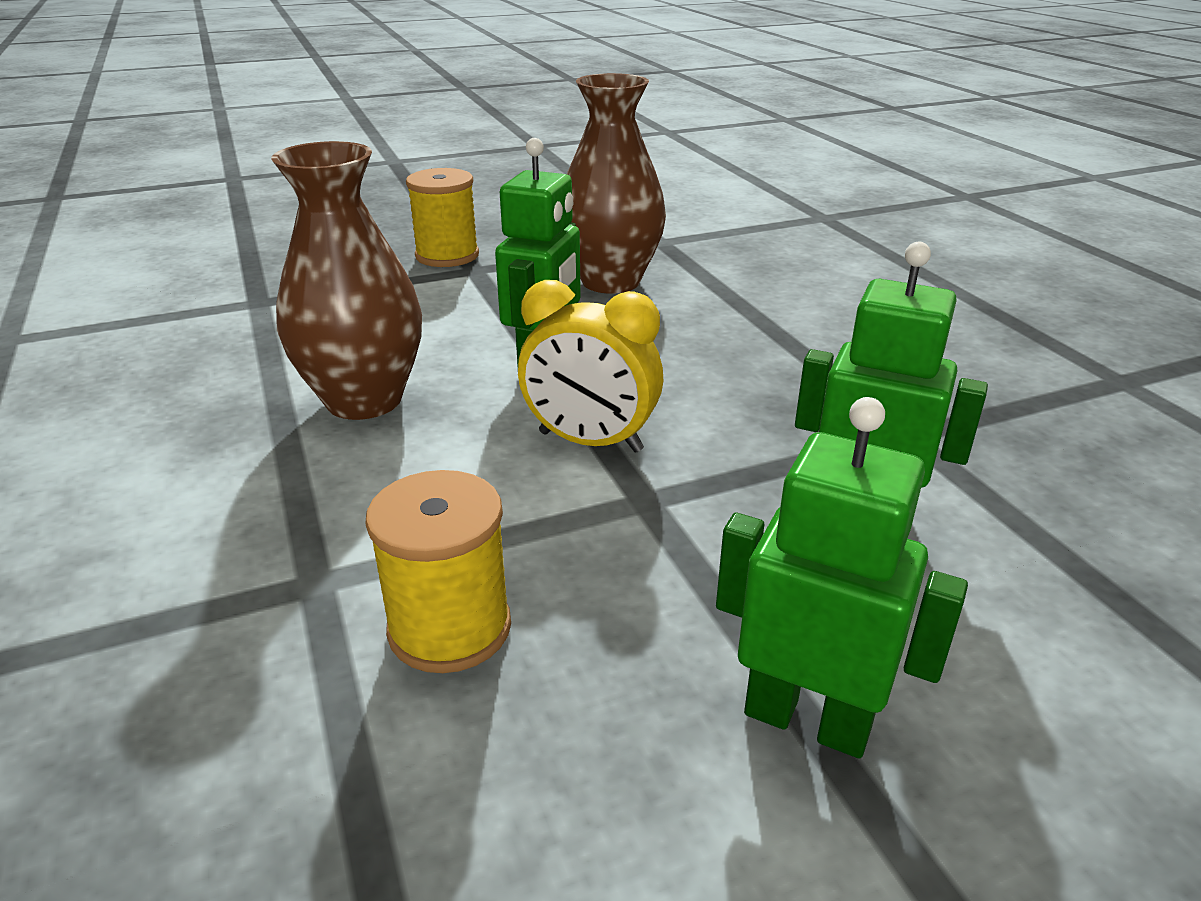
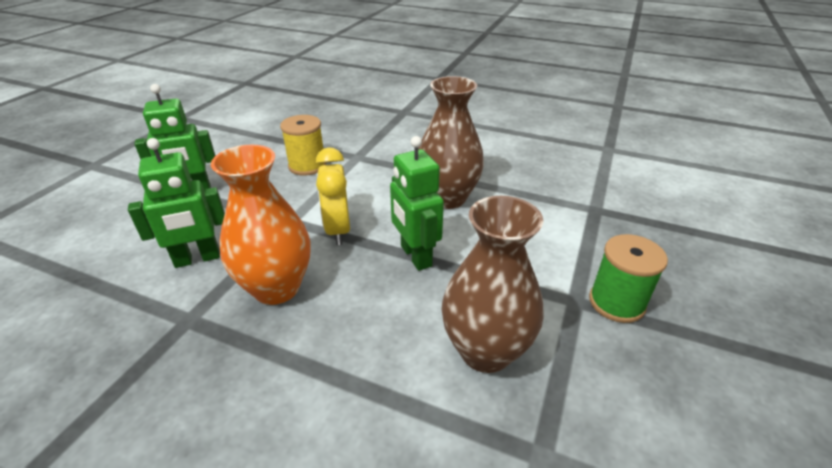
camera: 135 degrees right, 5 degrees up
(447, 255) = (616, 302): yellow spool -> green spool
(590, 442) = (338, 230): yellow clock -> yellow clock turned 75 degrees counterclockwise
(761, 413) = (276, 288): none -> orange vase

